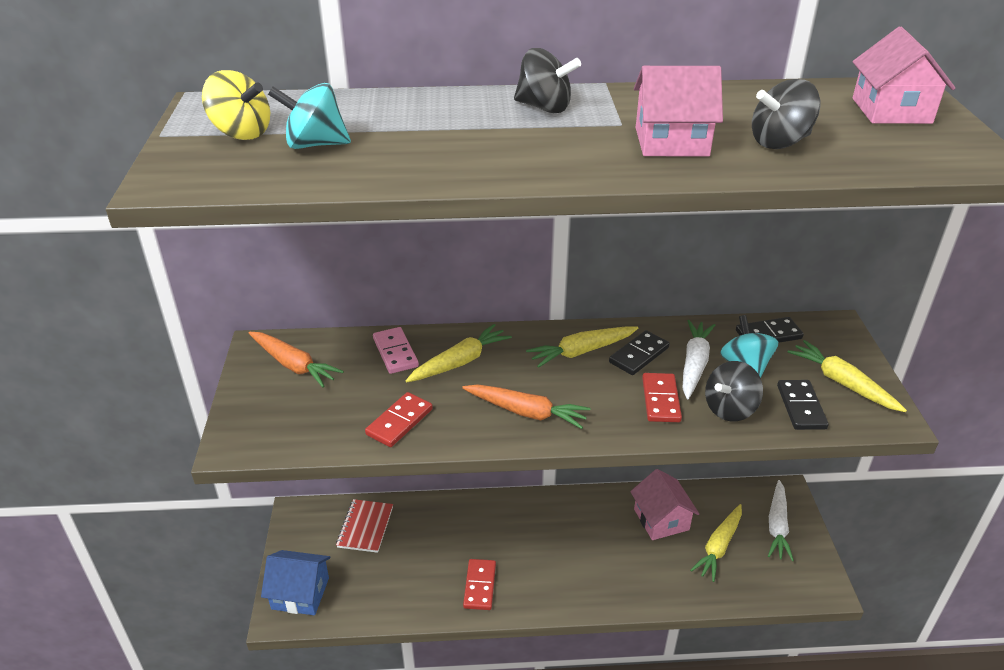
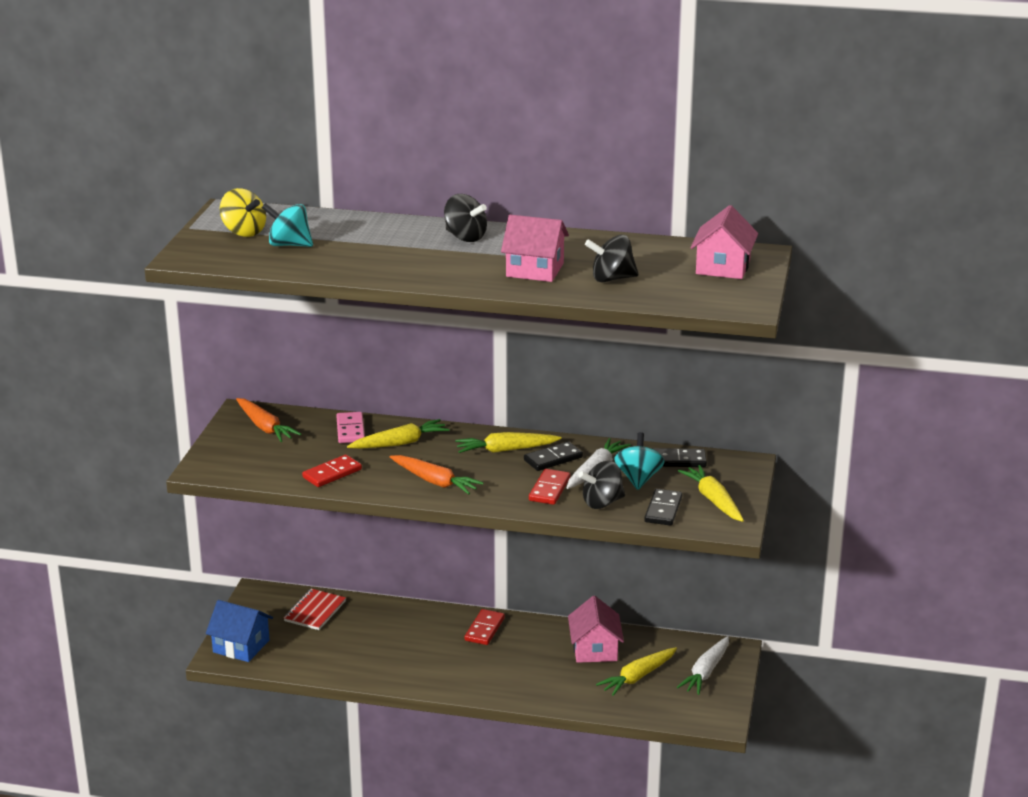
camera: 15 degrees right, 10 degrees down
(479, 586) = (400, 667): red domino -> red domino (484, 629)

